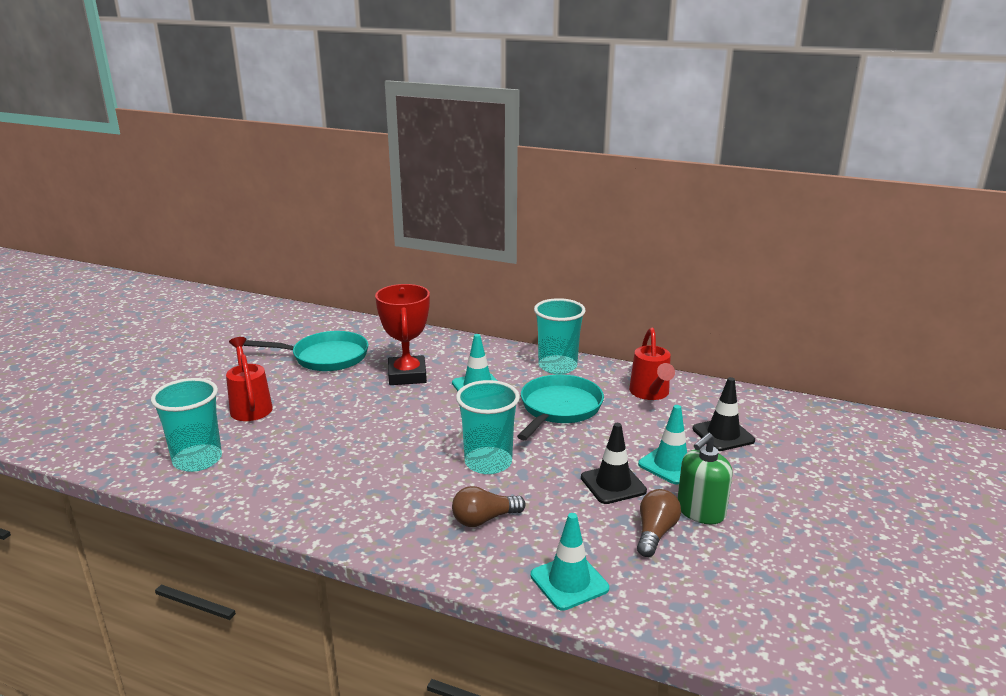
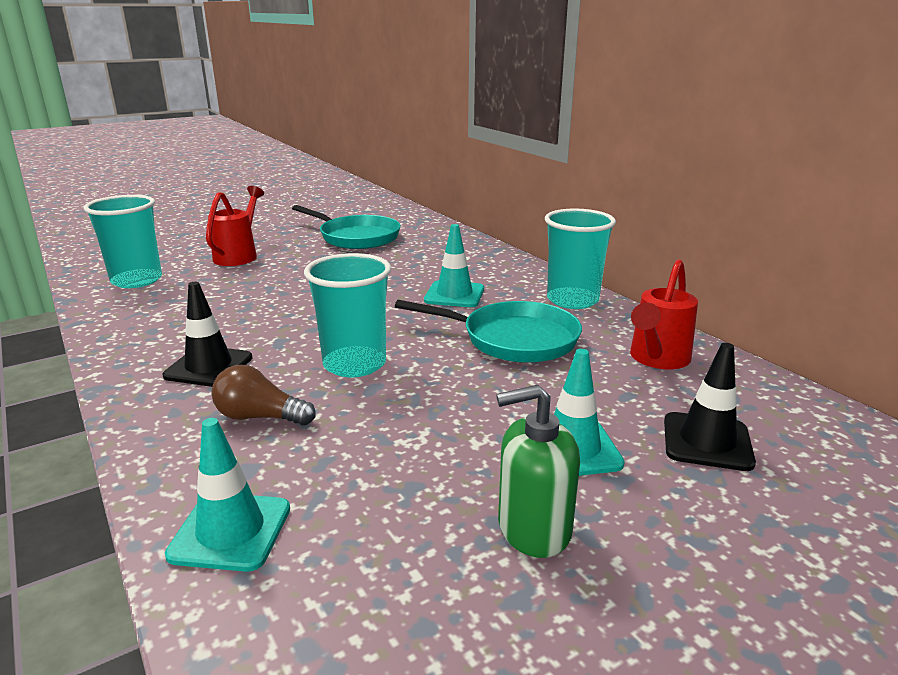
camera: 35 degrees right, 0 degrees up
(407, 375) = (402, 267): red trophy -> none
(559, 408) = (513, 339): turquoise pan -> turquoise pan turned 45 degrees clockwise
(613, 484) = (459, 441): black traffic cone -> black traffic cone (209, 367)
(655, 533) = (426, 525): brown light bulb -> none

